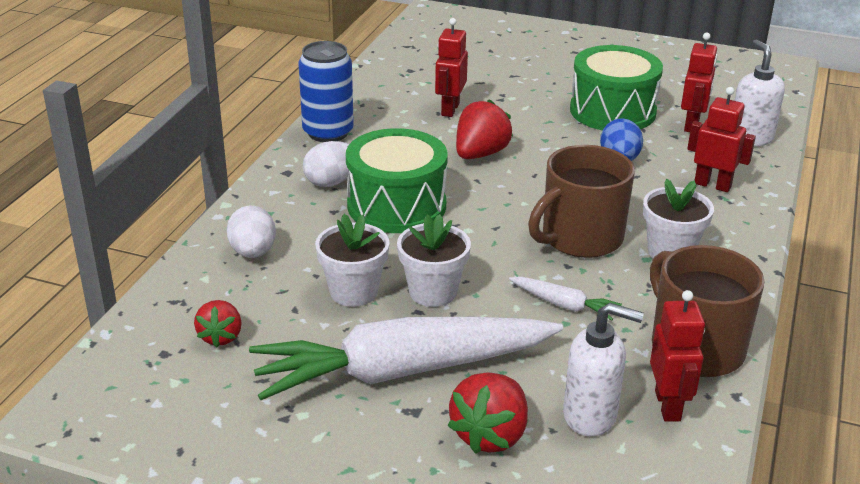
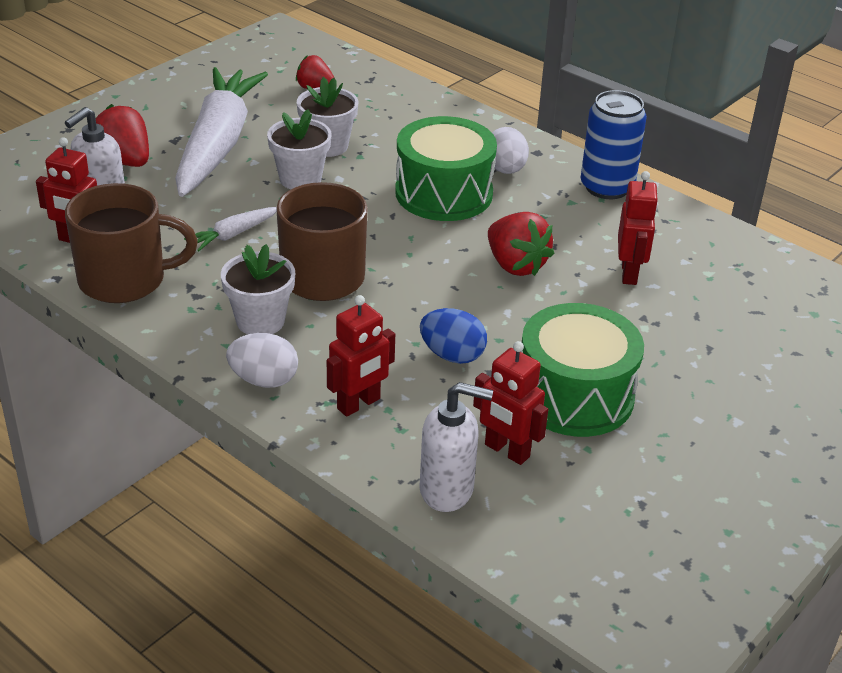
camera: 110 degrees right, 5 degrees up
(253, 252) = (413, 115): white egg -> white egg (264, 380)
(450, 109) = (629, 273): red robot -> red robot turned 60 degrees clockwise

